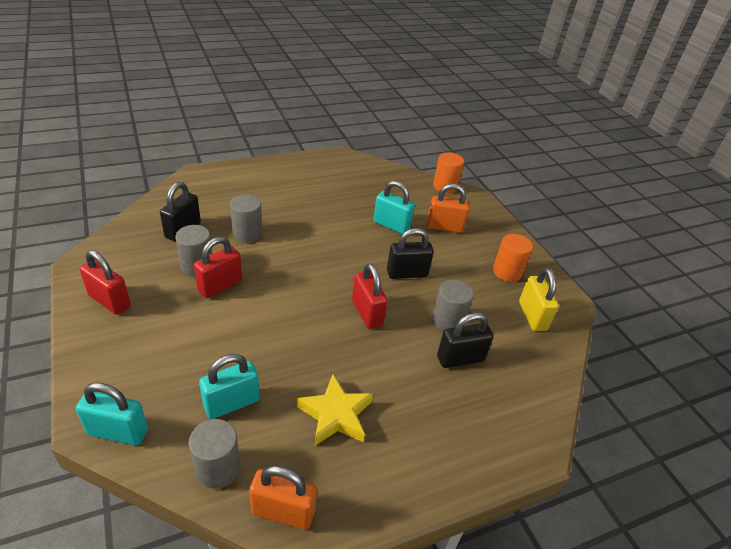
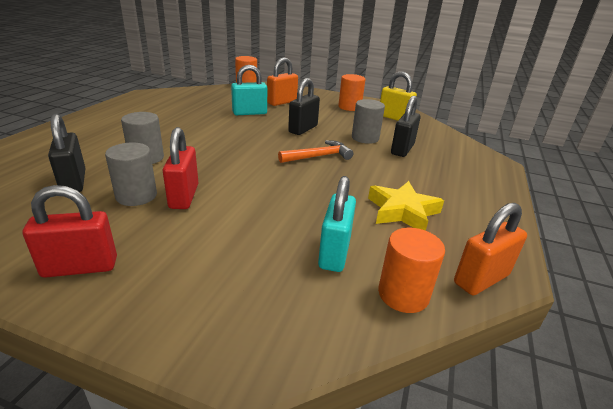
camera: 45 degrees left, 10 degrees down
(118, 432) = (286, 345): turquoise padlock -> none
(217, 468) = (403, 294): grey cylinder -> orange cylinder
(367, 313) = (318, 156): red padlock -> orange hammer

